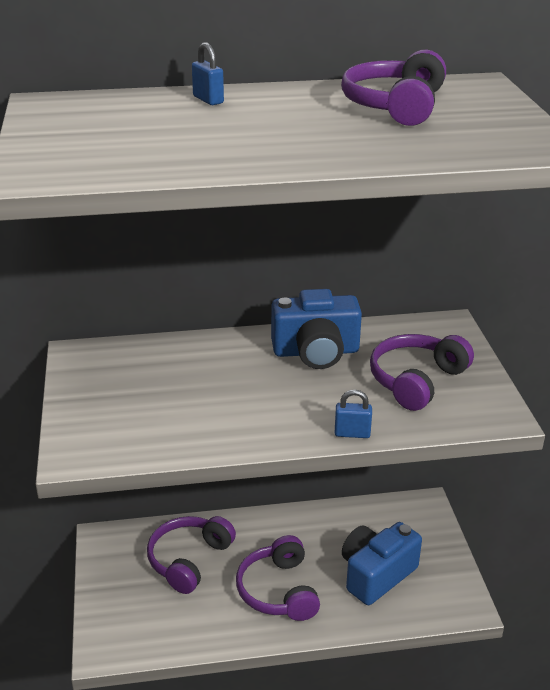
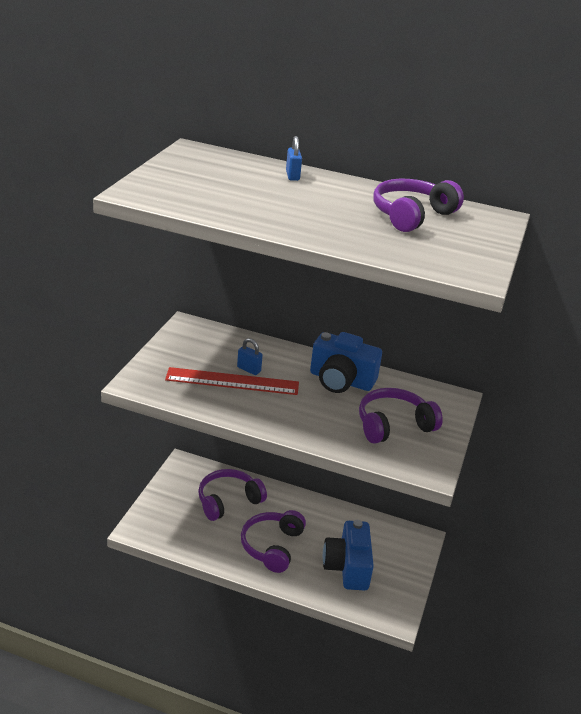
camera: 25 degrees right, 0 degrees up
(195, 402) = (232, 381): none -> red ruler
(352, 433) = (315, 440): blue padlock -> blue padlock (249, 369)
(376, 574) = (347, 567): blue camera -> blue camera turned 75 degrees counterclockwise

